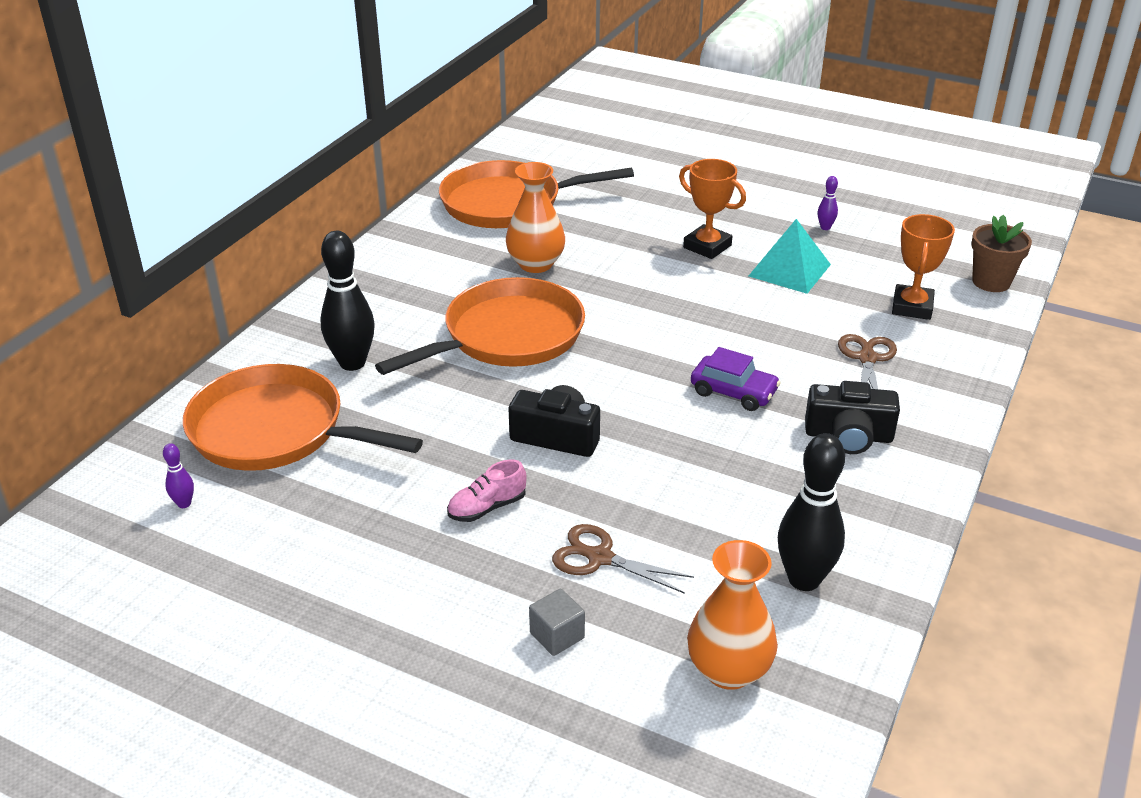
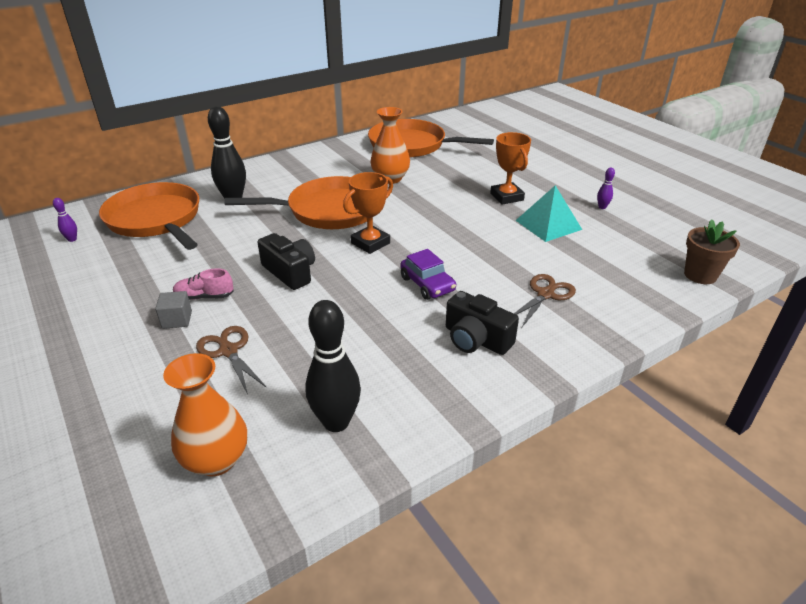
camera: 30 degrees right, 0 degrees up
(557, 635) = (148, 387): grey cube -> grey cube (177, 320)
(912, 307) = (616, 272): orange trophy -> orange trophy (370, 243)

